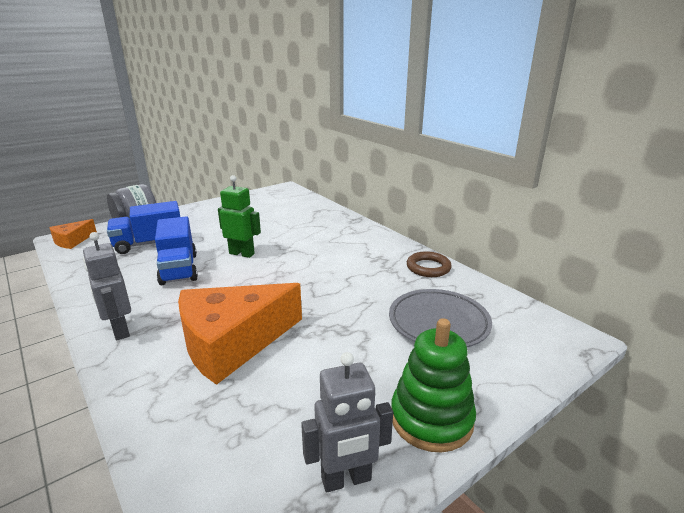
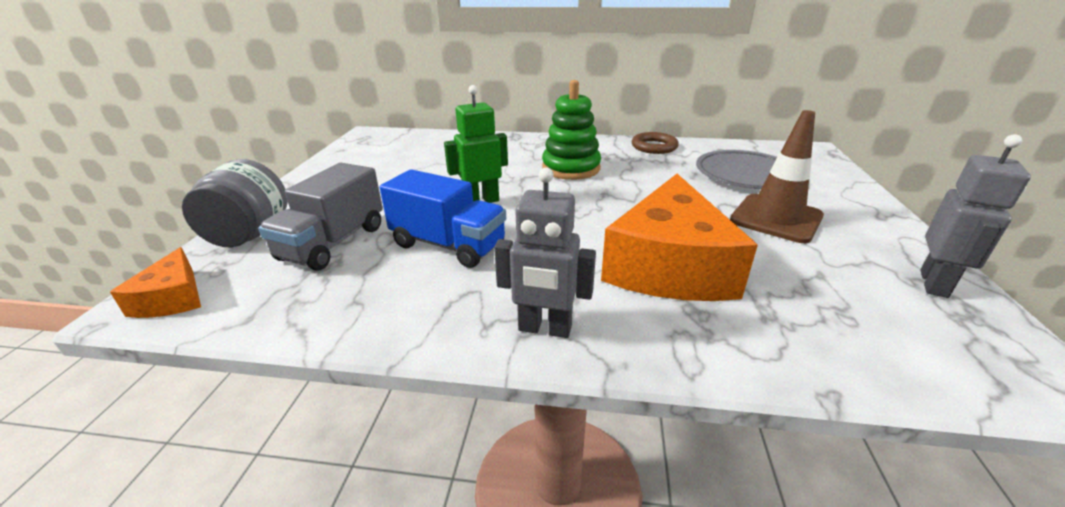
camera: 45 degrees left, 5 degrees up
(149, 244) = (333, 243): blue truck -> grey truck
(369, 362) = (776, 218): none -> brown traffic cone
(431, 419) = (874, 225): green stacking toy -> green stacking toy (571, 168)

